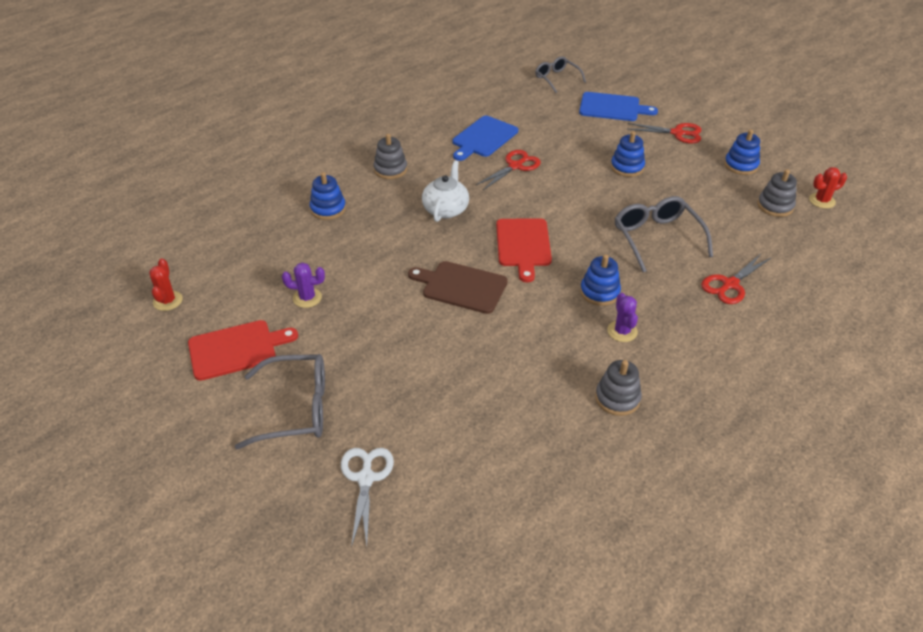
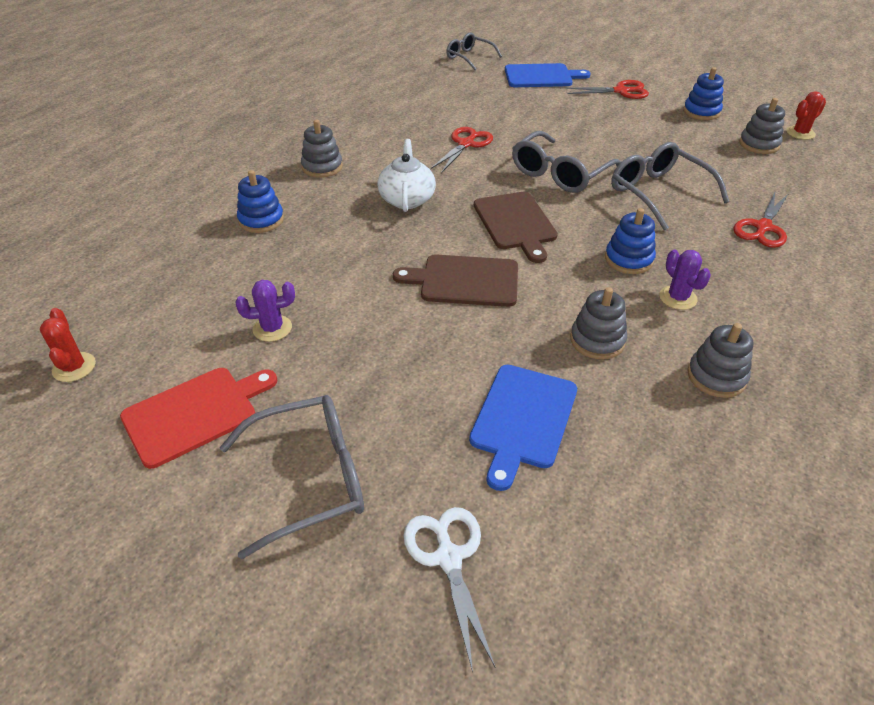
camera: 15 degrees left, 0 degrees up
(483, 138) = (416, 121): blue cutting board -> blue cutting board (522, 419)
(523, 245) = (515, 223): red cutting board -> brown cutting board
(540, 353) = (597, 340): none -> grey stacking toy
(581, 206) = (559, 173): none -> grey glasses
(627, 167) = (587, 129): blue stacking toy -> none

